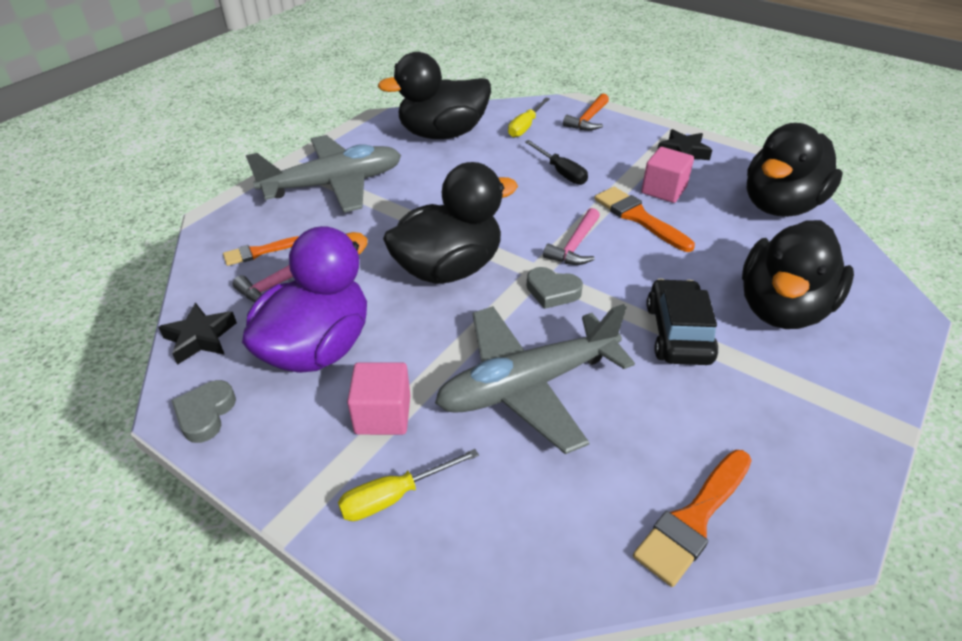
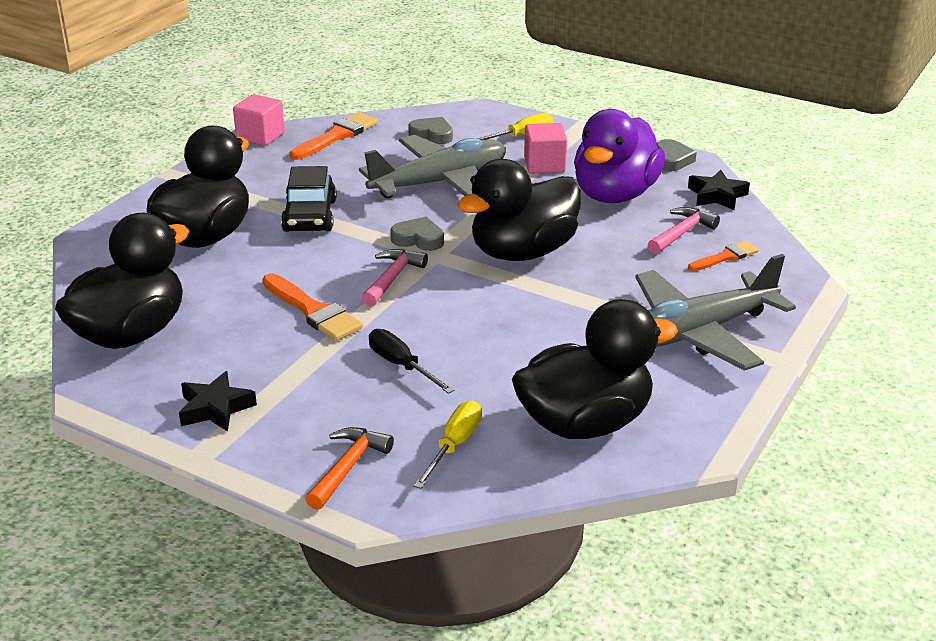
camera: 175 degrees right, 10 degrees down
(537, 511) = (432, 135): none -> grey heart
(663, 190) = (269, 347): pink cube -> pink cube (260, 136)

